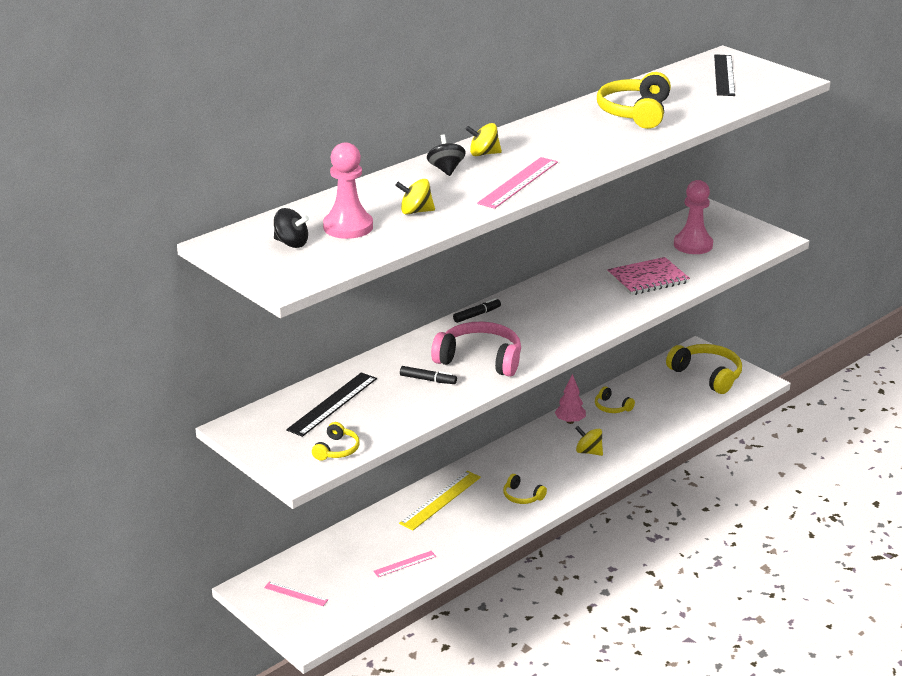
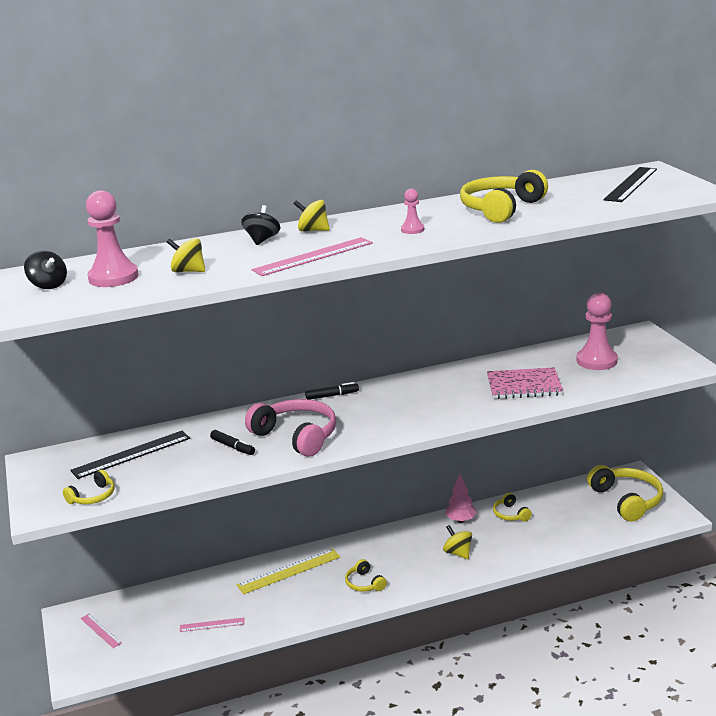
camera: 25 degrees right, 5 degrees down
(578, 144) = (412, 230): none -> pink pawn

